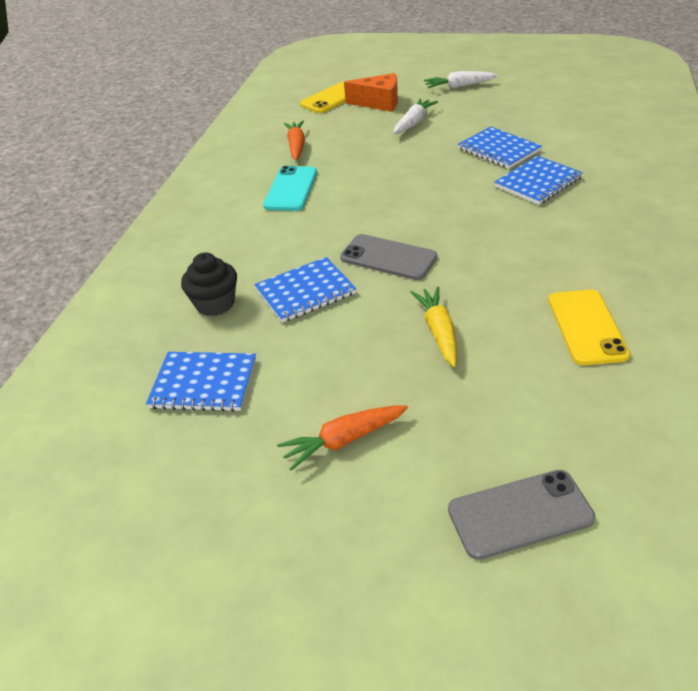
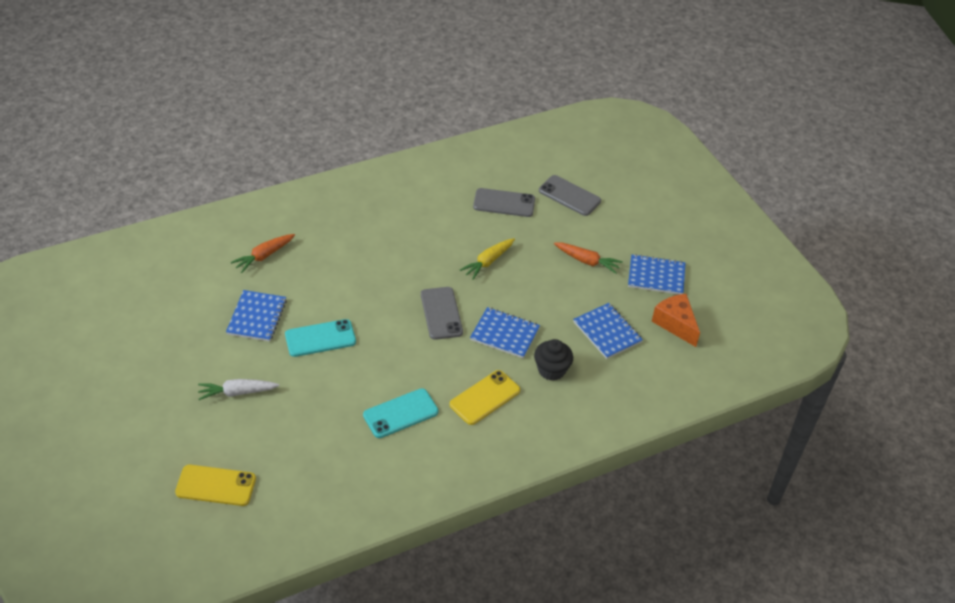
camera: 135 degrees left, 5 degrees up
(296, 146) = (331, 454): orange carrot -> orange carrot (264, 256)
(379, 103) = (208, 440): orange cheese -> orange cheese (675, 324)
(433, 174) = (320, 338): none -> turquoise phone
(459, 86) = (138, 395): white carrot -> none
(538, 182) = (295, 278): blue notebook -> blue notebook (656, 276)
(558, 409) = (504, 203): none -> grey phone
(586, 327) = (437, 211): yellow phone -> yellow phone (485, 398)

